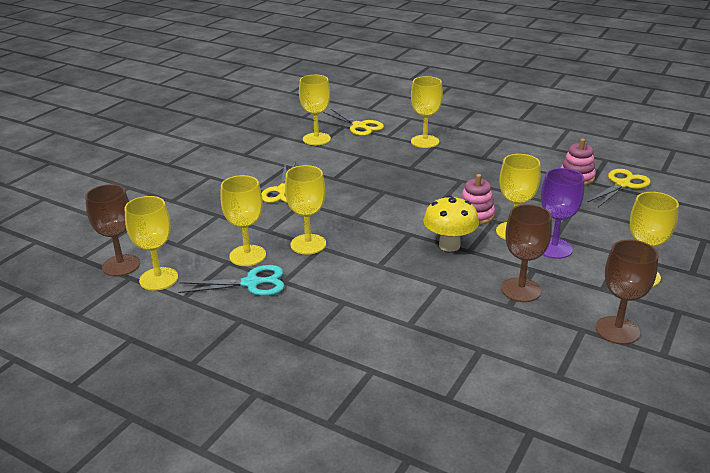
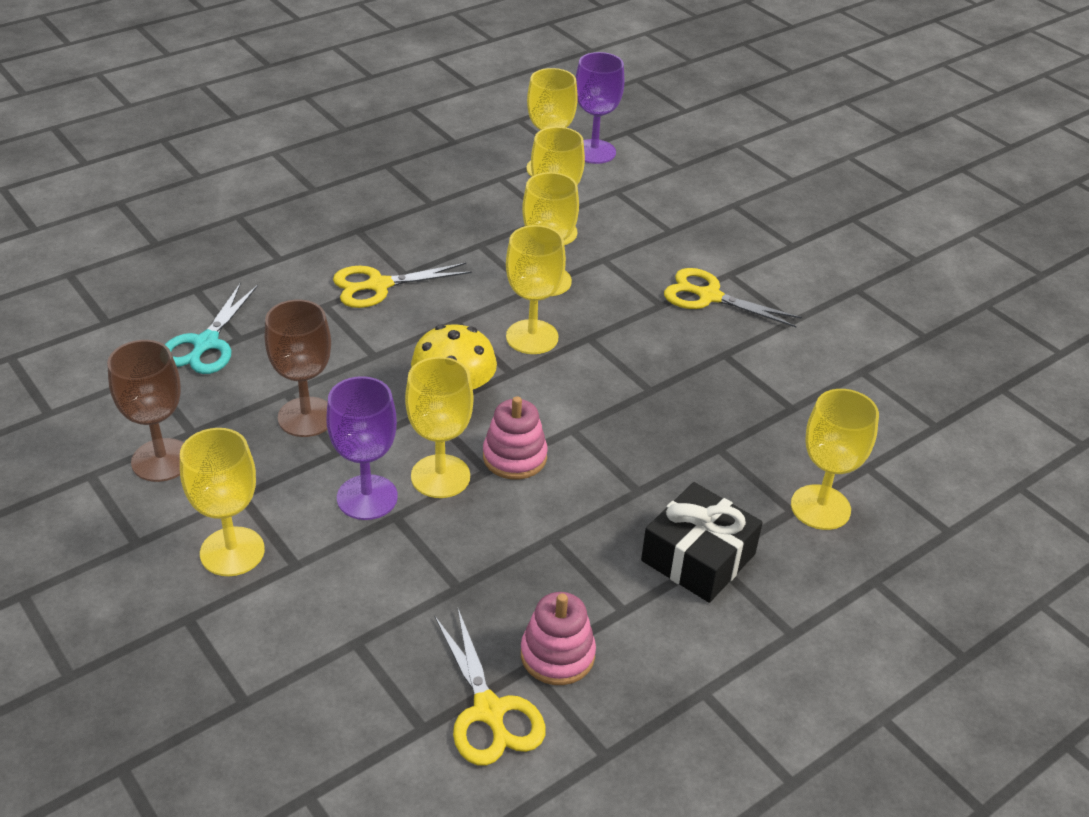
camera: 110 degrees right, 10 degrees up
(121, 265) = (594, 152): brown goblet -> purple goblet
(251, 283) = (492, 222): turquoise scissors -> turquoise scissors (206, 343)
(316, 139) = (887, 377): yellow goblet -> yellow goblet (532, 337)
(359, 126) = (929, 445): yellow scissors -> yellow scissors (379, 285)
(486, 160) = (698, 557): none -> black gift

